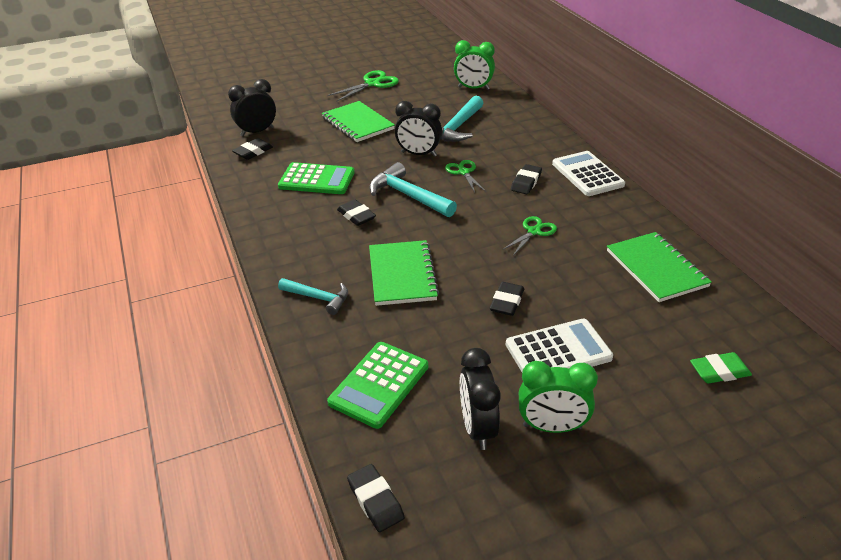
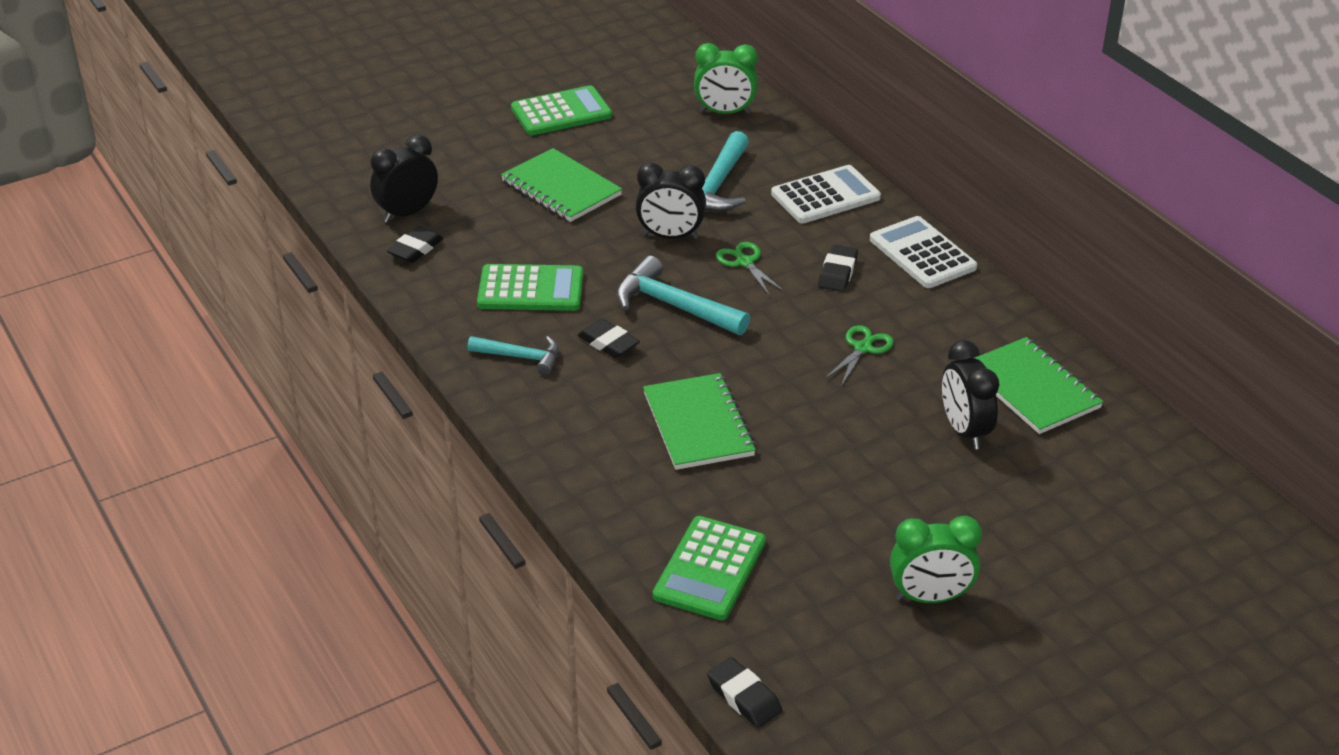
camera: 10 degrees left, 0 degrees up
(318, 298) = (595, 466): turquoise hammer -> turquoise hammer (521, 357)
(372, 84) = (561, 112): green scissors -> green calculator
(477, 428) = (843, 607): black clock -> black clock (964, 431)
(506, 302) = (846, 450): black eraser -> none
(558, 351) = (922, 508): white calculator -> white calculator (825, 196)
(719, 371) = (1119, 514): green eraser -> none

